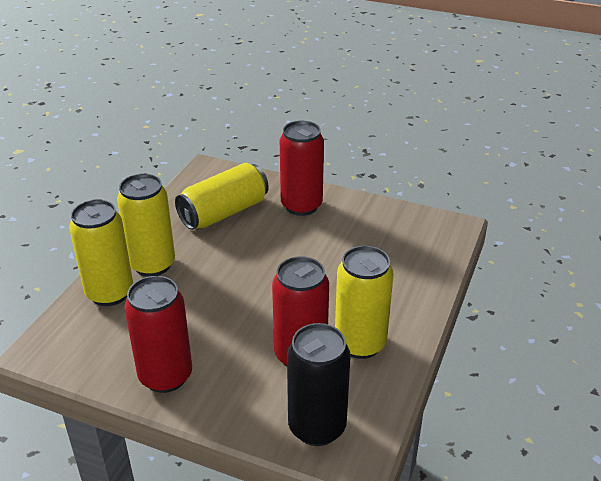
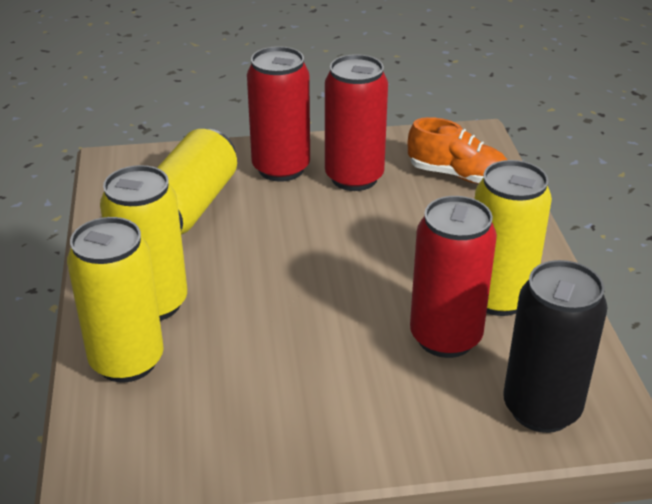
camera: 30 degrees left, 0 degrees up
(165, 376) = (306, 431): red can -> red can (354, 178)
(414, 250) = (457, 175): none -> orange shoe

